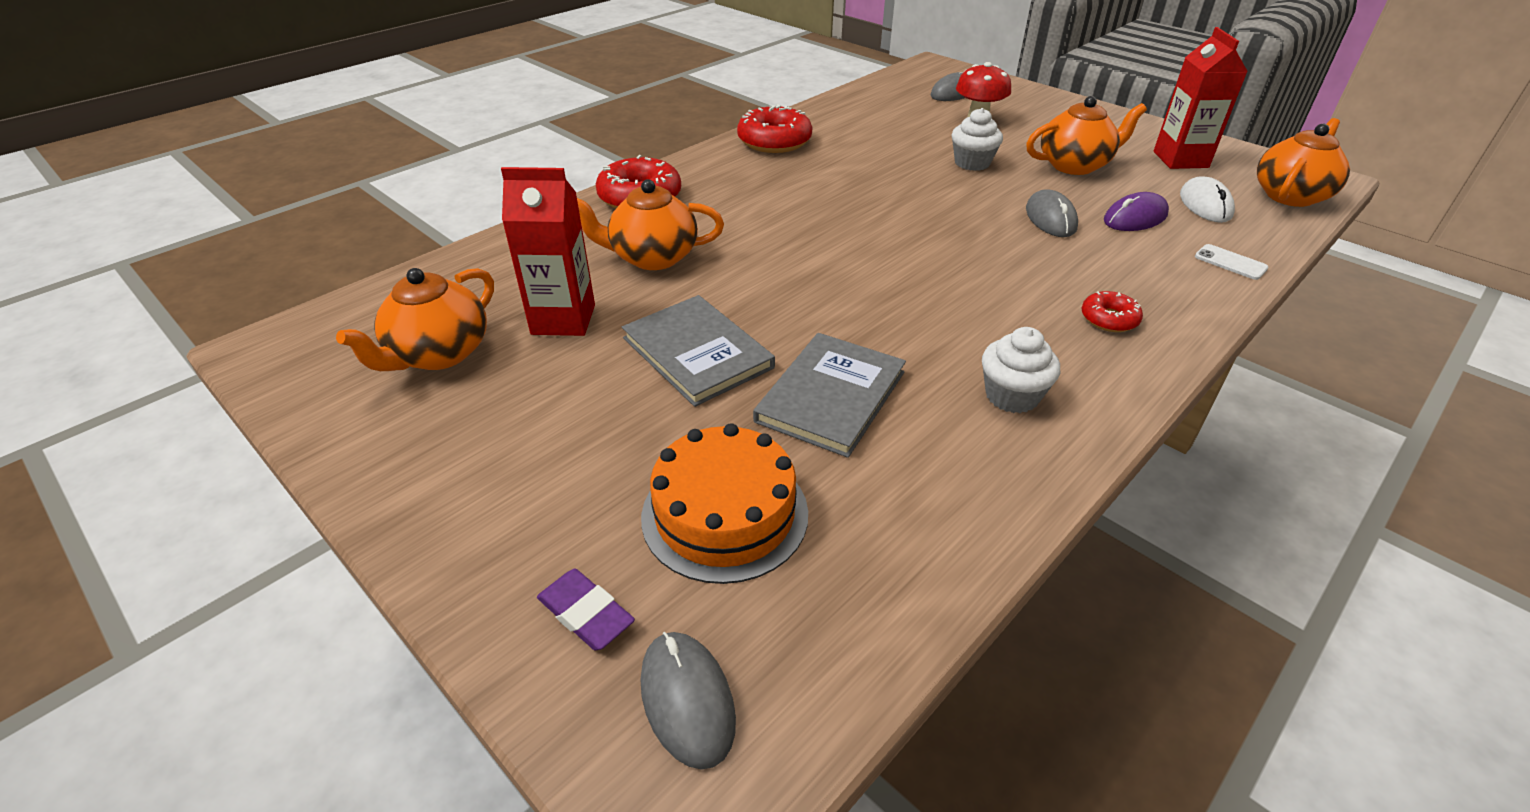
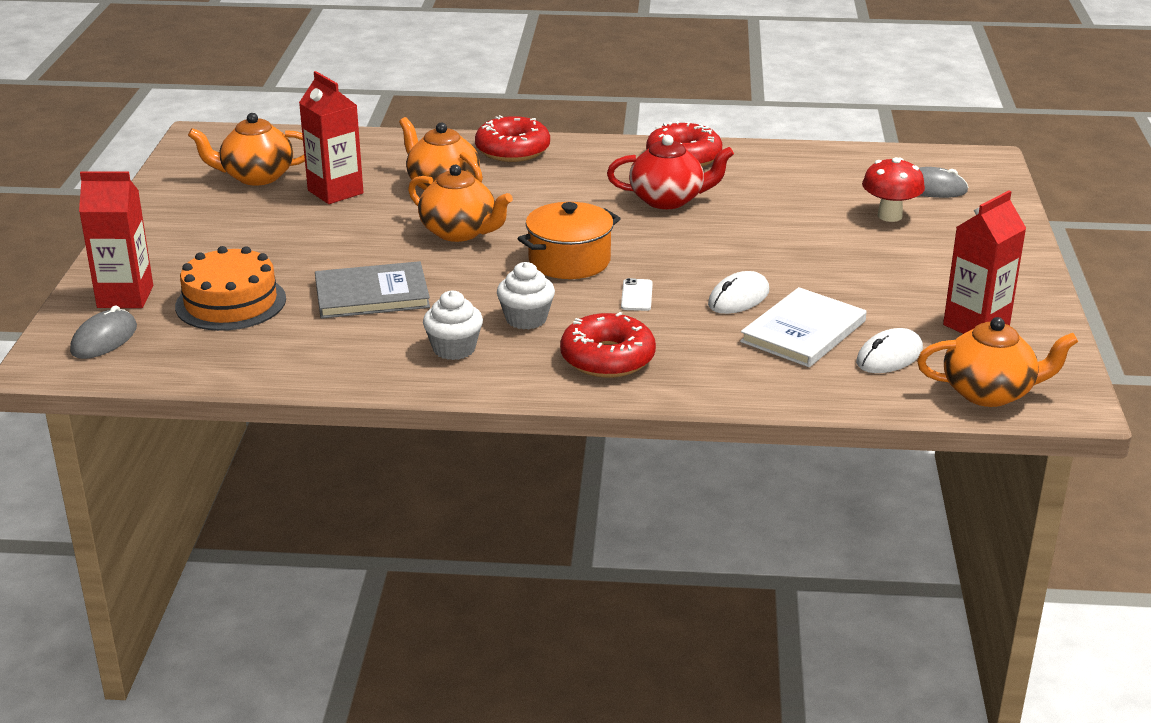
camera: 50 degrees right, 10 degrees down
(586, 613) = (125, 297): purple eraser -> red carton
(697, 353) = (359, 241): grey book -> none
(840, 175) = (668, 200): none -> red teapot
(895, 259) = (569, 261): none -> orange pot
(972, 163) = (788, 240): white cupcake -> white cupcake (526, 319)
(1050, 218) = (738, 298): grey mouse -> white mouse
(1075, 165) = (867, 282): orange teapot -> orange teapot (460, 232)
(1109, 319) = (607, 358): red donut -> red donut, size x1.83
(1135, 218) = (803, 331): purple mouse -> white book
(1230, 262) = (787, 388): white phone -> white phone (636, 295)

